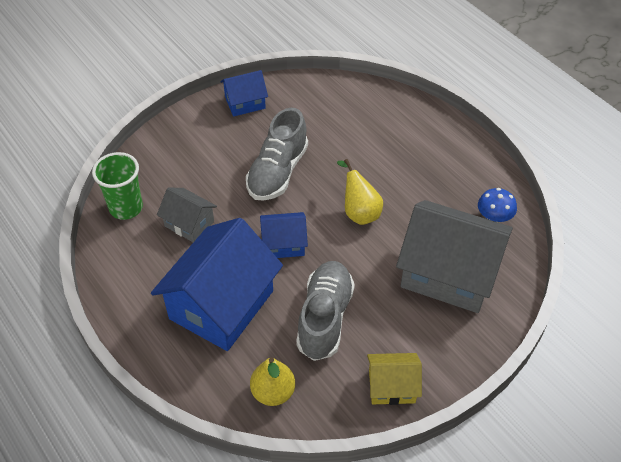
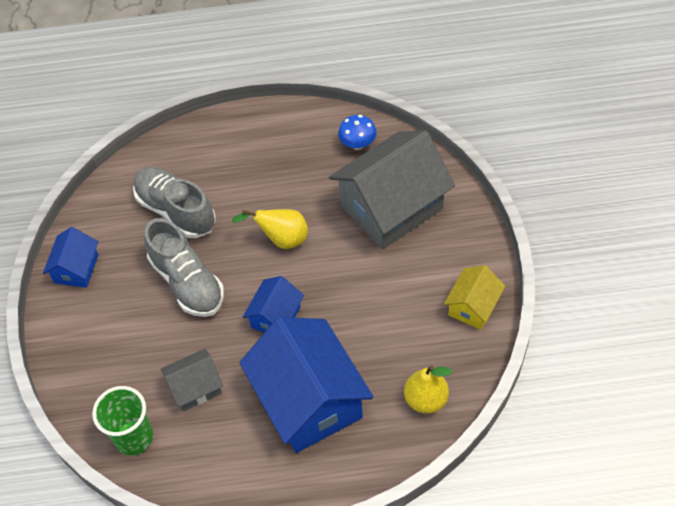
camera: 55 degrees left, 5 degrees up
(325, 318) = (376, 323): grey shoe -> grey shoe (176, 210)

